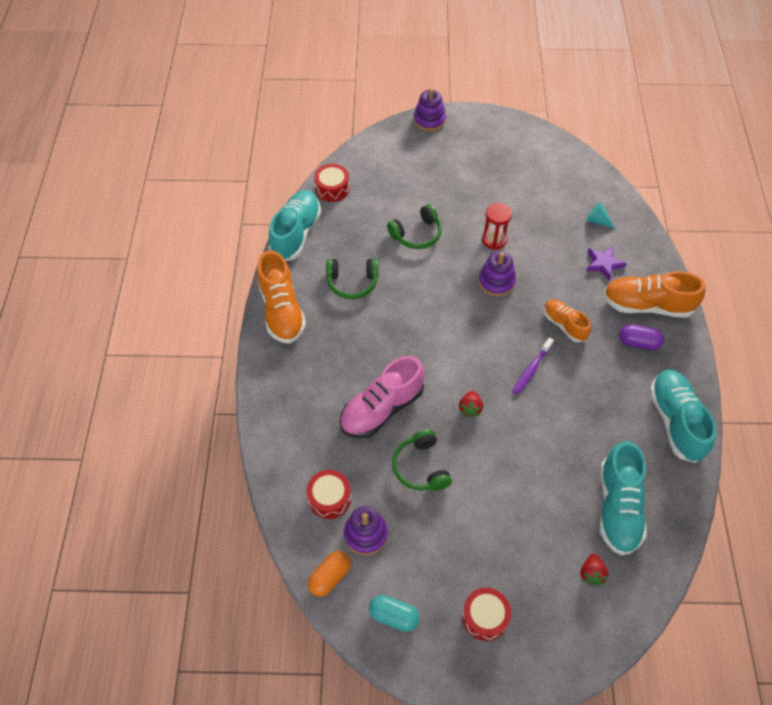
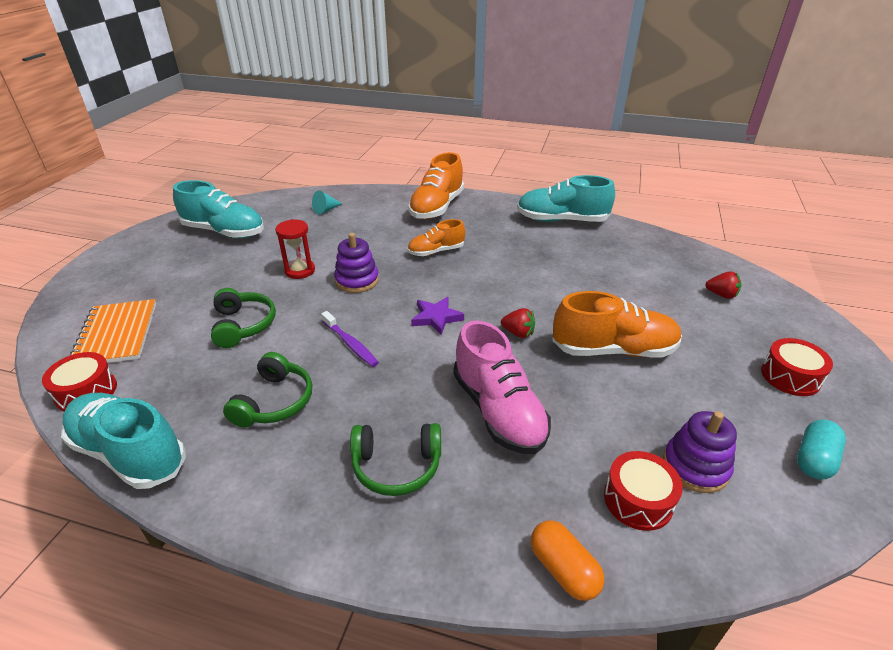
camera: 75 degrees left, 20 degrees down
(281, 310) = (269, 502): orange shoe -> orange shoe (613, 350)
(330, 577) = (771, 524): orange capsule -> orange capsule (563, 569)
(384, 173) = (116, 334): none -> orange notebook
(420, 467) = (593, 390): green headphones -> green headphones (396, 466)
(429, 120) = (77, 280): purple stacking toy -> none
(531, 369) = (481, 281): purple toothbrush -> purple toothbrush (350, 344)
(603, 264) = (378, 217): purple star -> purple star (436, 318)
(618, 507) = (648, 266): turquoise shoe -> turquoise shoe (224, 232)
(638, 342) = (474, 219): purple capsule -> none

